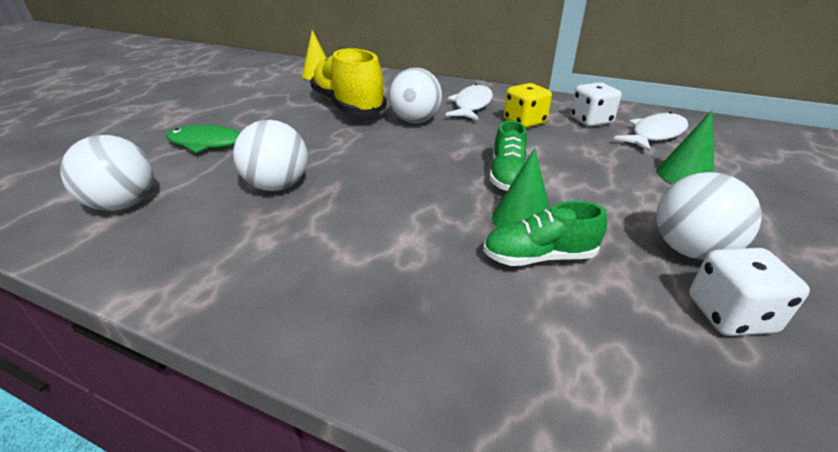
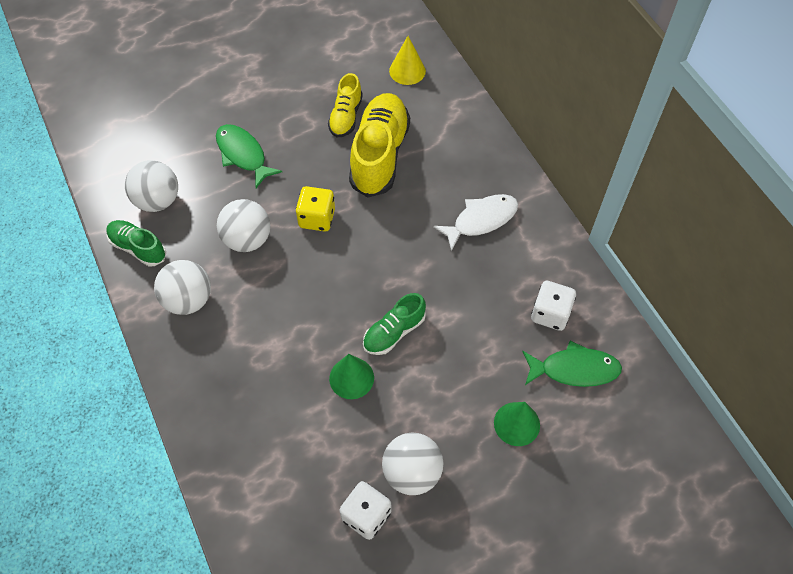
camera: 40 degrees right, 25 degrees up
(294, 101) = (346, 117): none -> yellow shoe
(415, 121) = (408, 215): white ball -> white ball (188, 300)
(524, 122) = (492, 276): yellow dice -> yellow dice (317, 218)
(539, 257) = (325, 411): green shoe -> green shoe (138, 248)
(655, 134) = (574, 369): white fish -> green fish

